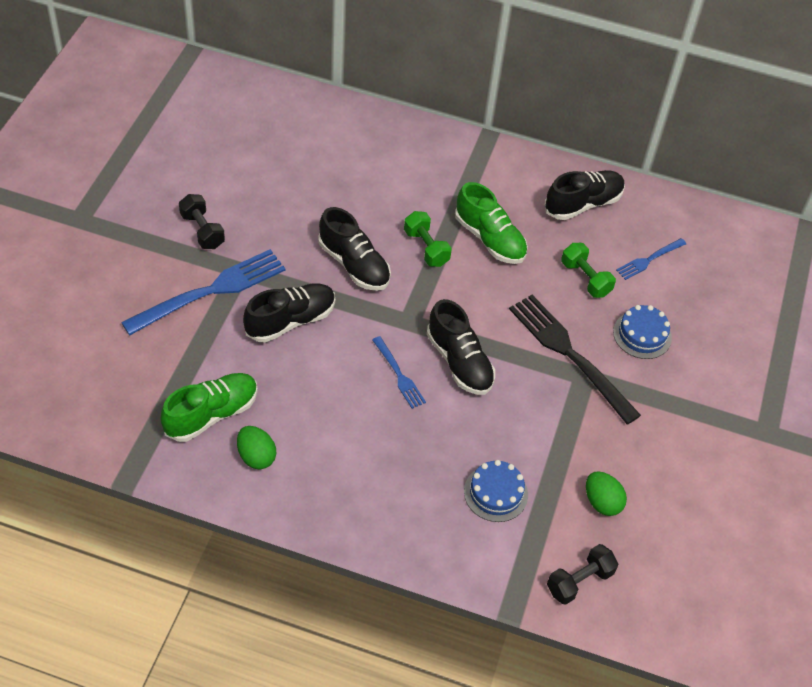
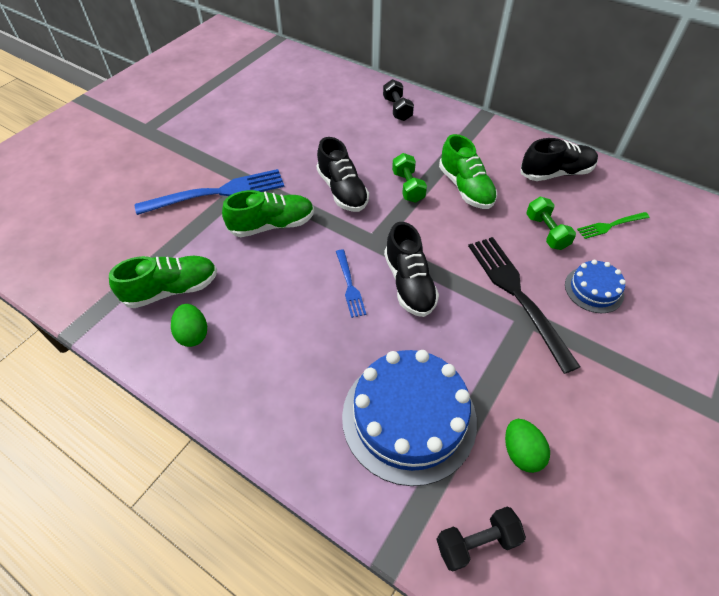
camera: 20 degrees right, 0 degrees up
(202, 230) = (231, 149): black dumbbell -> black dumbbell (397, 109)
(291, 321) = (272, 225): black shoe -> green shoe
(496, 493) = (409, 417): blue cake -> blue cake, size x1.99
(649, 260) = (611, 225): blue fork -> green fork

